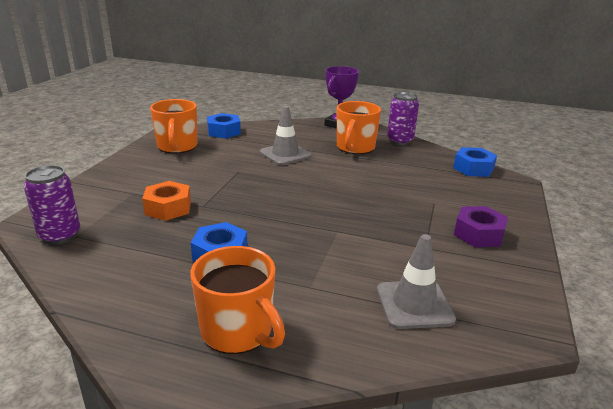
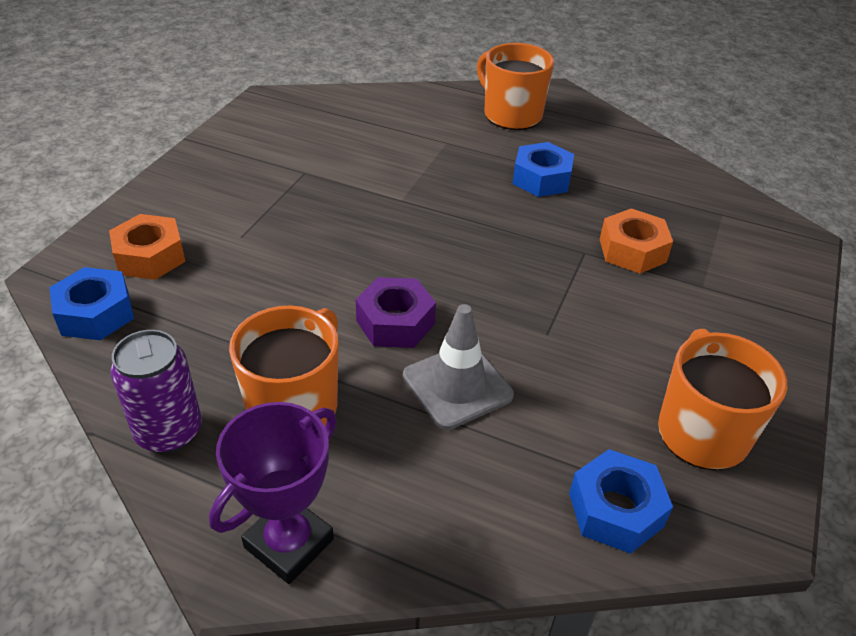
camera: 175 degrees left, 15 degrees up
(60, 236) = (740, 214): purple can -> none
(414, 304) = (354, 121): grey traffic cone -> none
(476, 190) = (150, 256): none -> orange nut
(478, 234) = (225, 183): purple nut -> purple nut (395, 322)

